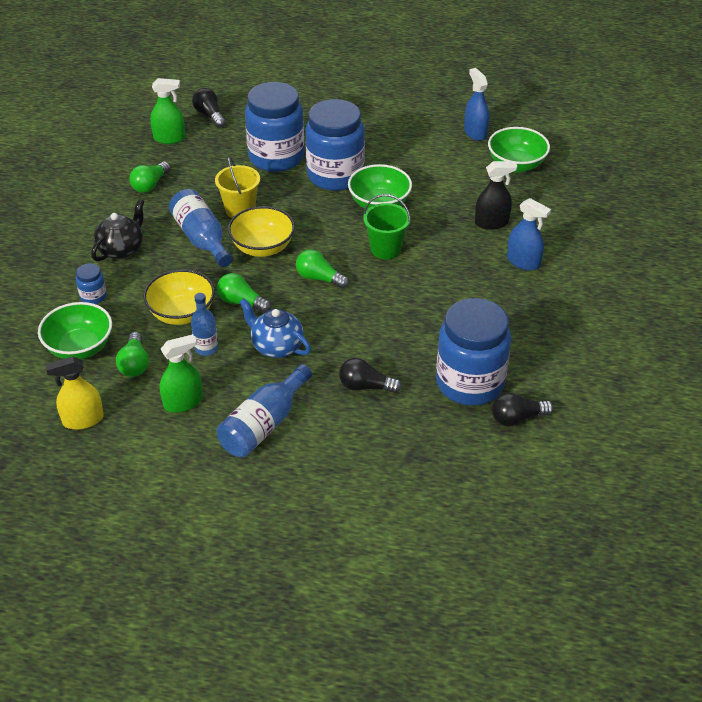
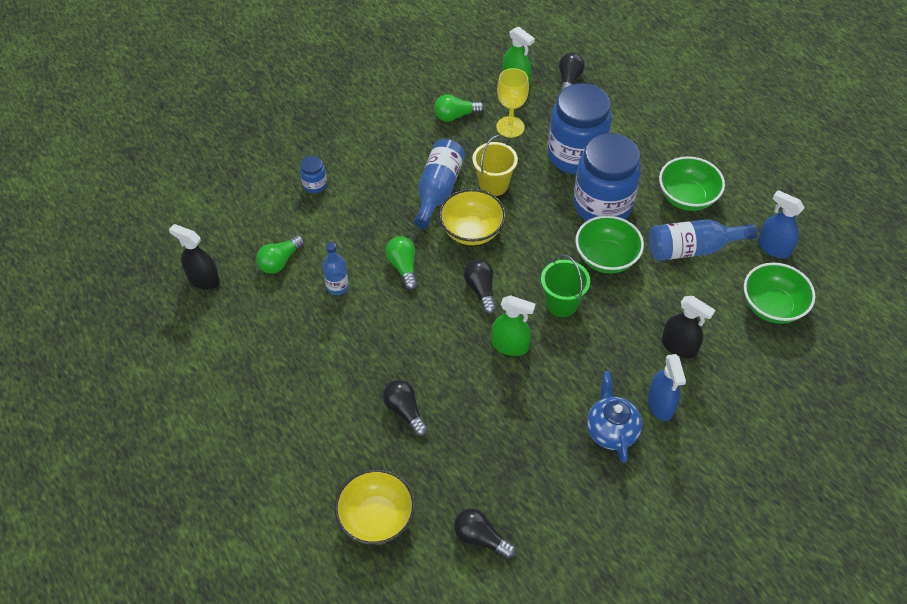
camera: 45 degrees right, 10 degrees up
(80, 348) = (262, 220): green bowl -> green bowl (687, 197)
(83, 420) = (203, 279): yellow spray bottle -> black spray bottle
(121, 249) = (375, 158): black teapot -> none
(182, 313) = (354, 244): yellow bowl -> yellow bowl (376, 518)
(183, 402) = (275, 318): green spray bottle -> green spray bottle (510, 345)
(204, 168) = (510, 127): none -> yellow goblet
(264, 425) = (303, 381): blue bottle -> blue bottle (692, 249)
(276, 346) = (384, 324): blue teapot -> blue teapot (611, 430)
(319, 278) = (481, 290): green light bulb -> black light bulb
(470, 383) = (482, 475): blue jar -> none
(475, 133) = (773, 248): blue spray bottle -> blue spray bottle turned 75 degrees counterclockwise

